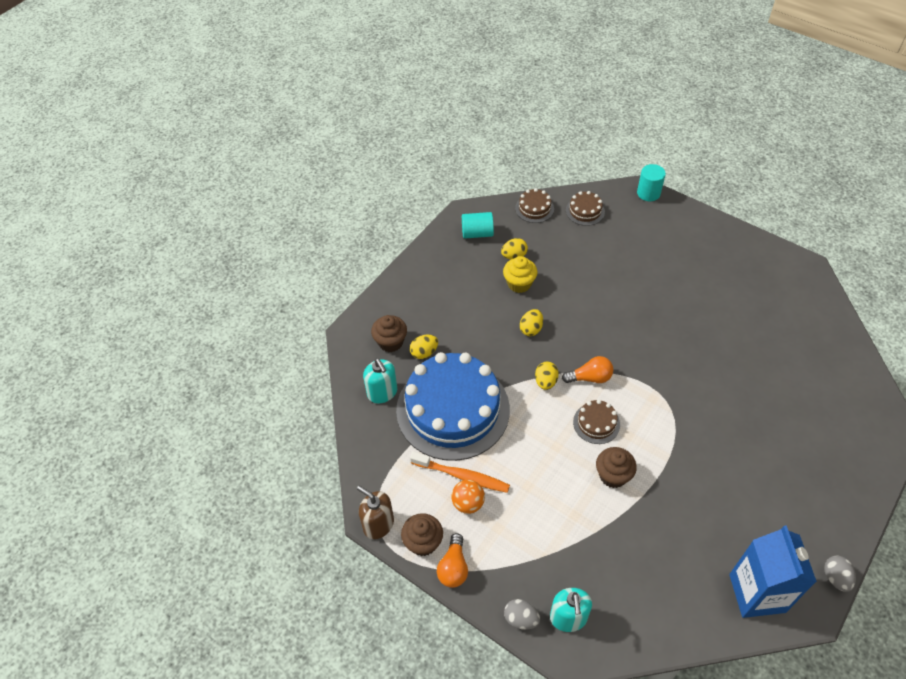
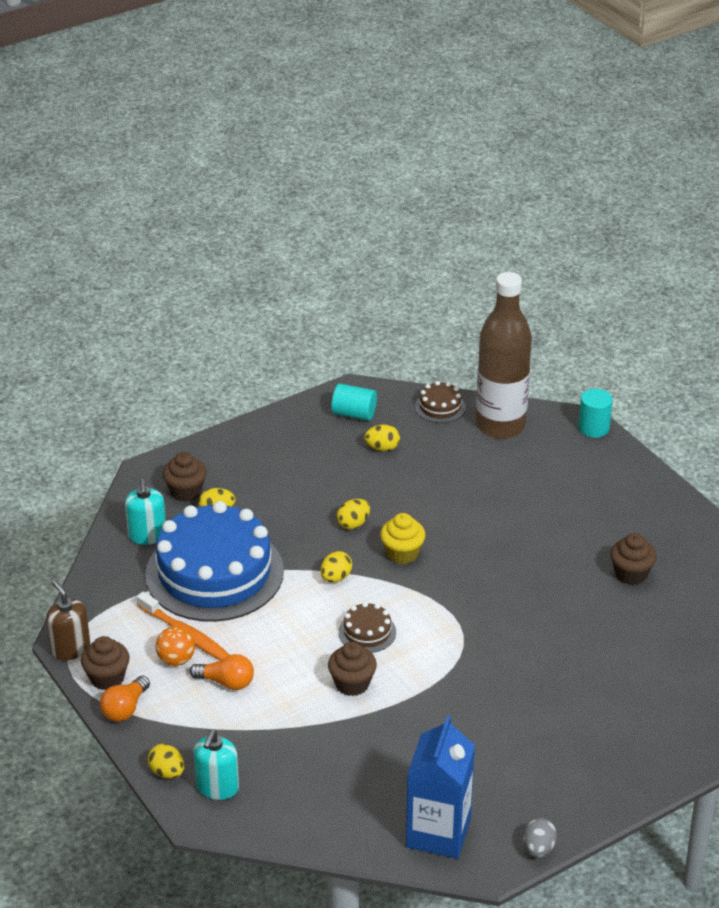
camera: 20 degrees right, 15 degrees down
(519, 284) = (369, 477): yellow cupcake -> yellow cupcake (402, 553)
(521, 619) = (167, 772): grey egg -> yellow egg
(585, 211) = (500, 426): brown cake -> brown bottle
(590, 377) = (390, 588): orange light bulb -> orange light bulb (226, 682)
(747, 306) = (631, 574): none -> brown cupcake

